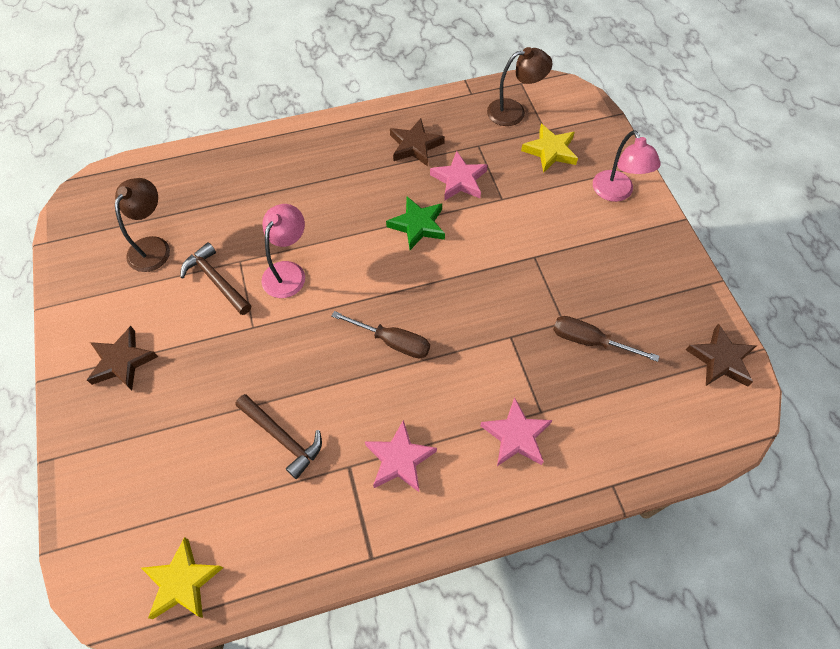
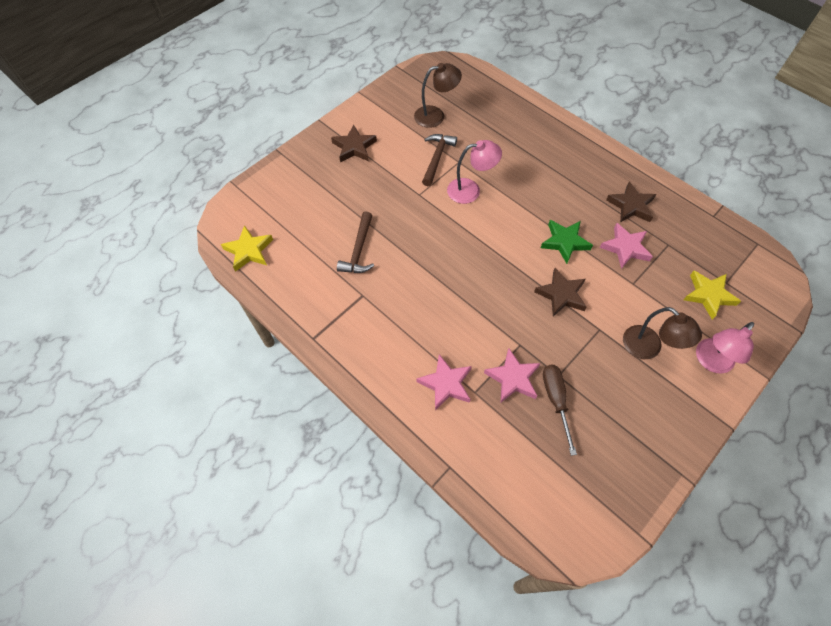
camera: 60 degrees right, 0 degrees up
(392, 342) = (463, 274): brown screwdriver -> none
(399, 459) = (384, 321): pink star -> pink star (513, 378)
(514, 111) = (724, 252): brown lamp -> brown lamp (648, 348)
(721, 360) = (612, 510): brown star -> brown star (561, 294)

